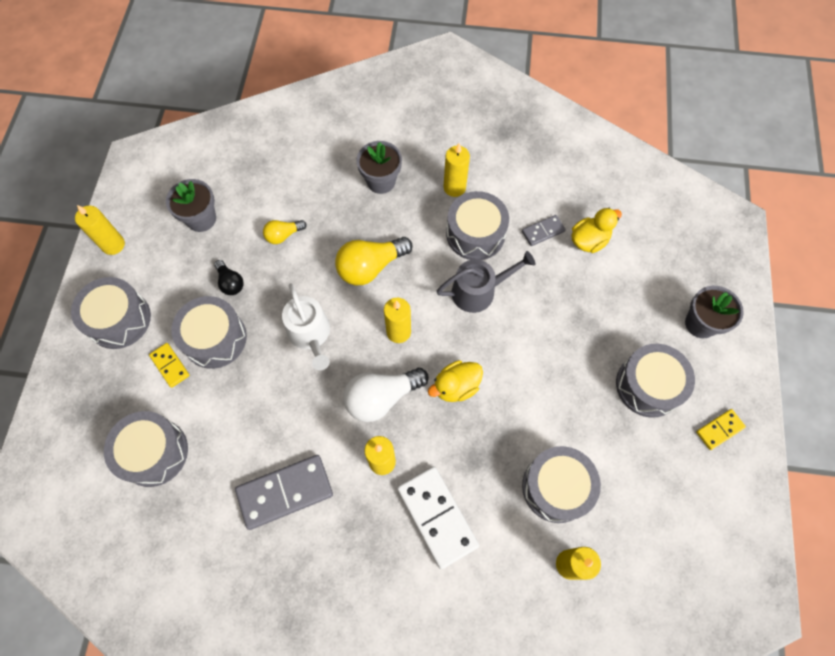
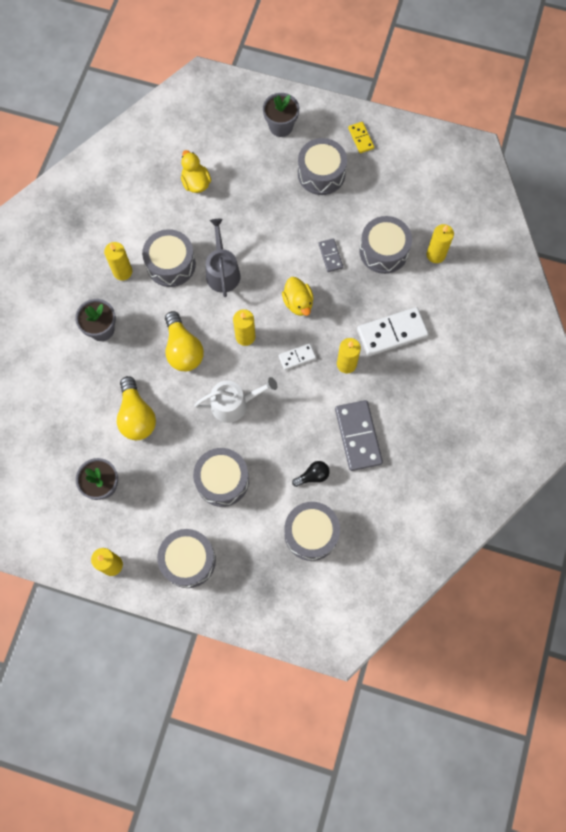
camera: 80 degrees left, 5 degrees up
(170, 366) = (239, 518): yellow domino -> none
(230, 283) = (173, 464): black light bulb -> black light bulb (313, 476)
(283, 235) = (136, 416): yellow light bulb -> yellow light bulb, size x1.83
(381, 397) = (297, 357): white light bulb -> white domino
(543, 231) = (180, 214): grey domino -> grey domino (330, 256)

